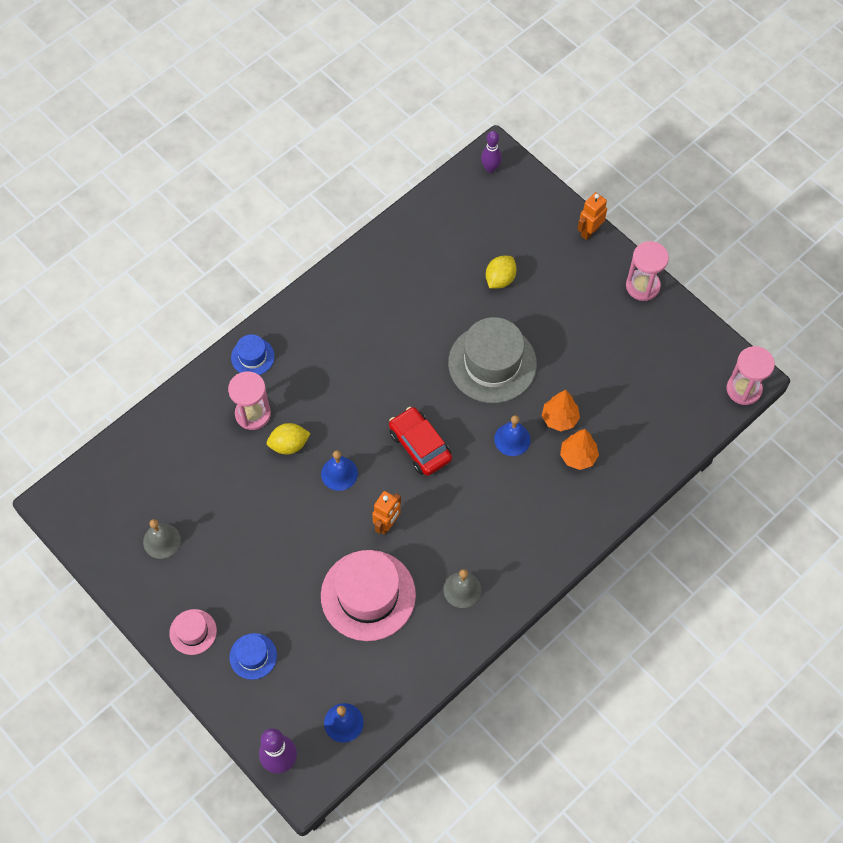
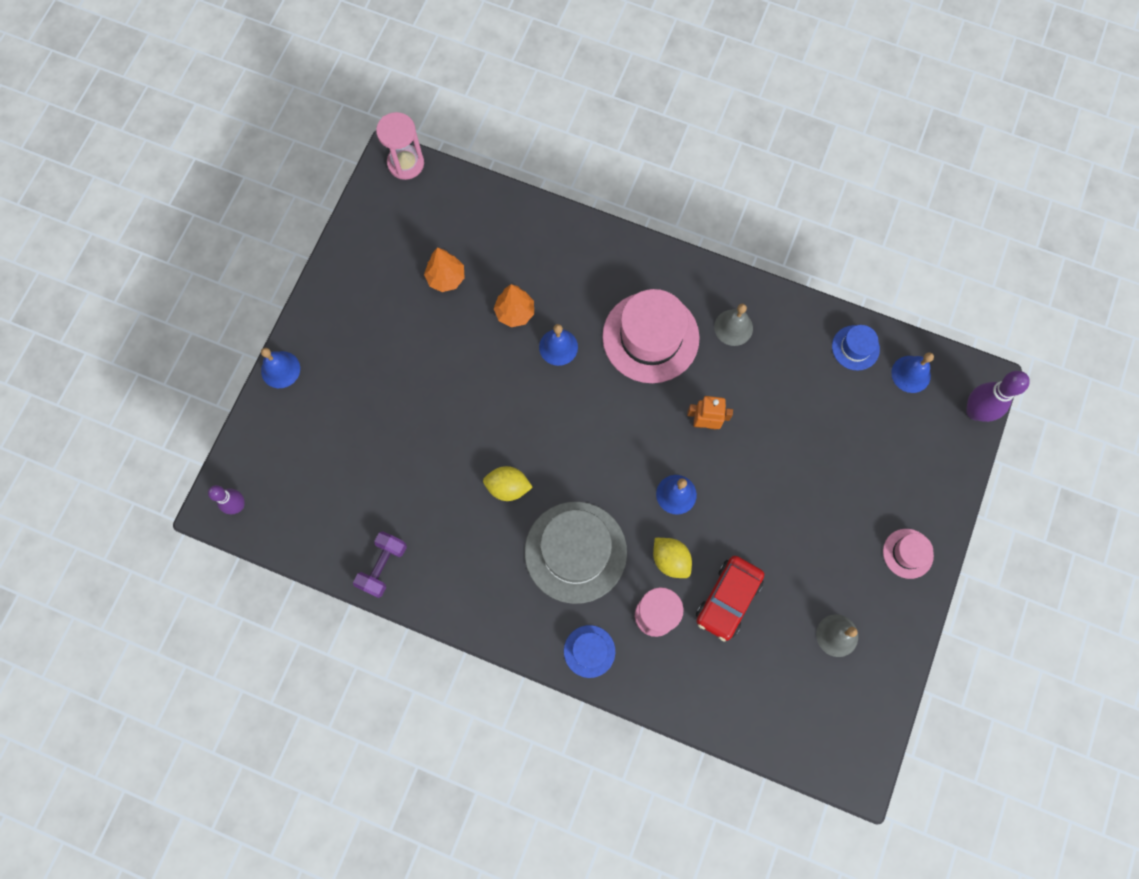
camera: 115 degrees left, 10 degrees up
(253, 656) = (898, 484): blue hat -> blue hat (855, 348)
(368, 595) = (784, 408): pink hat -> pink hat (650, 337)
(393, 245) = (383, 566): none -> purple dumbbell
(420, 445) = (607, 430): red car -> red car (728, 599)
(492, 363) = (483, 400): grey hat -> grey hat (575, 552)
(500, 279) = (379, 435): yellow lemon -> yellow lemon (508, 487)
(578, 456) = (547, 280): orange tree -> orange tree (446, 278)
(589, 231) = (280, 369): orange robot -> blue bell
(642, 286) = (327, 293): pink hourglass -> none

